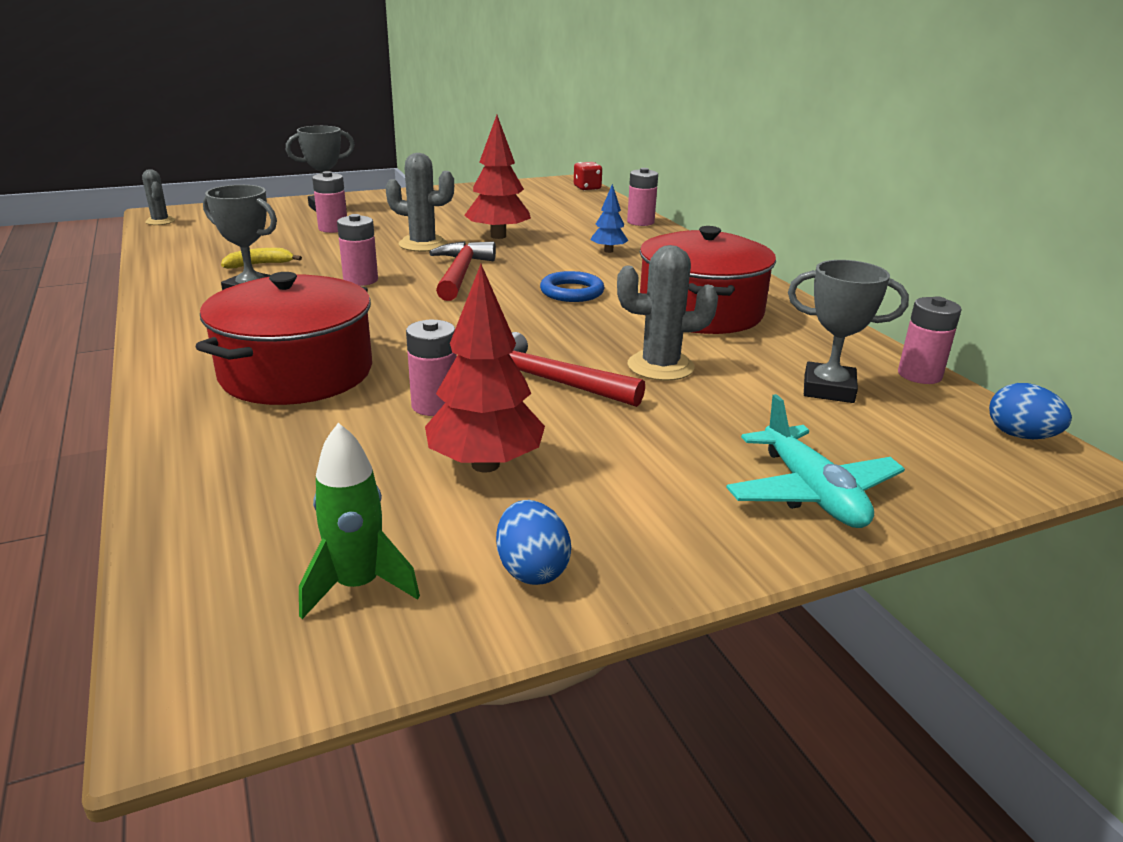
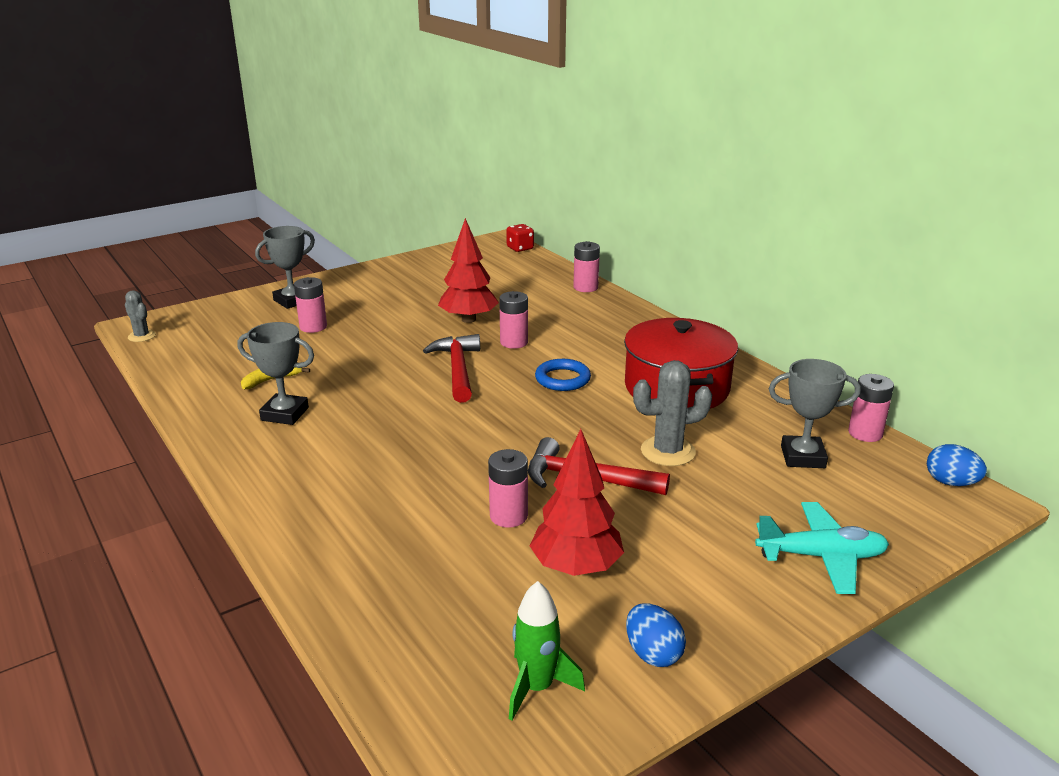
camera: 10 degrees left, 0 degrees up
(296, 372) = (377, 498): red pot -> none
(360, 280) = (374, 388): pink battery -> pink battery (514, 342)
(423, 244) = (406, 337): grey cactus -> none
(608, 251) = (573, 327): blue tree -> none
(811, 493) = (821, 557): turquoise plane -> turquoise plane turned 60 degrees counterclockwise

